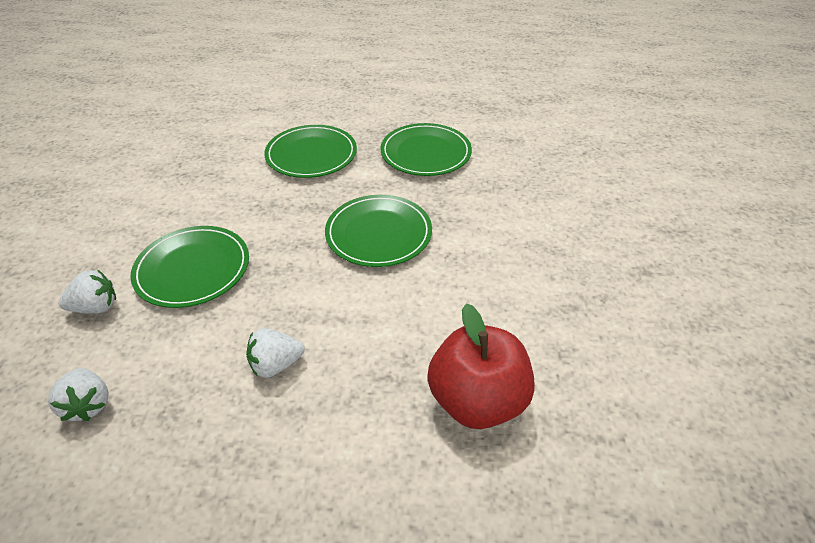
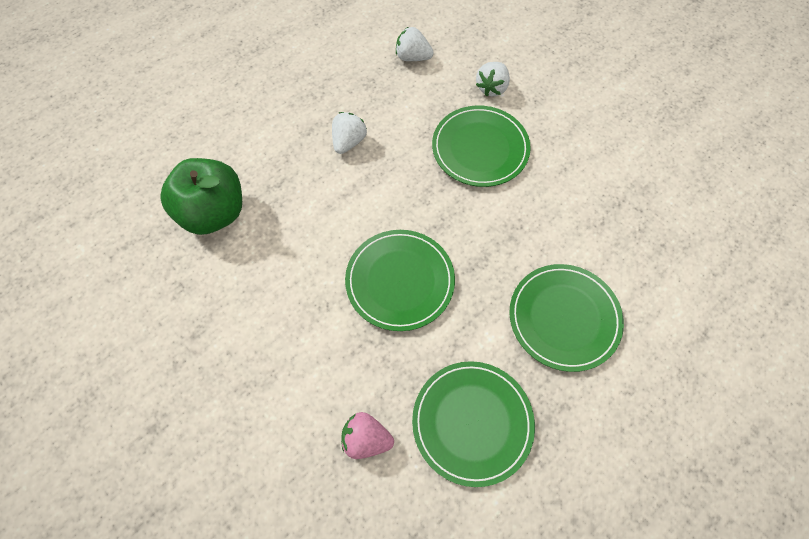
camera: 135 degrees right, 20 degrees up
(477, 400) = (214, 213): red apple -> green apple
(495, 182) = (366, 439): none -> pink strawberry

